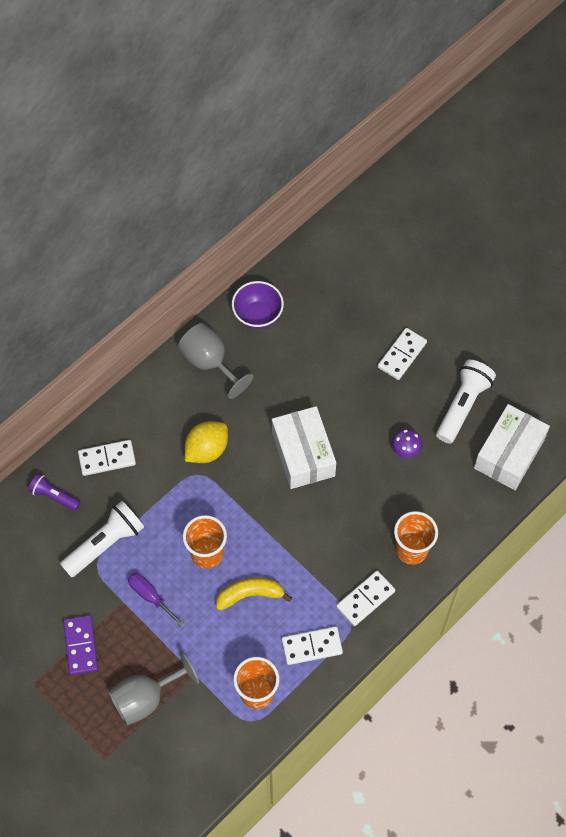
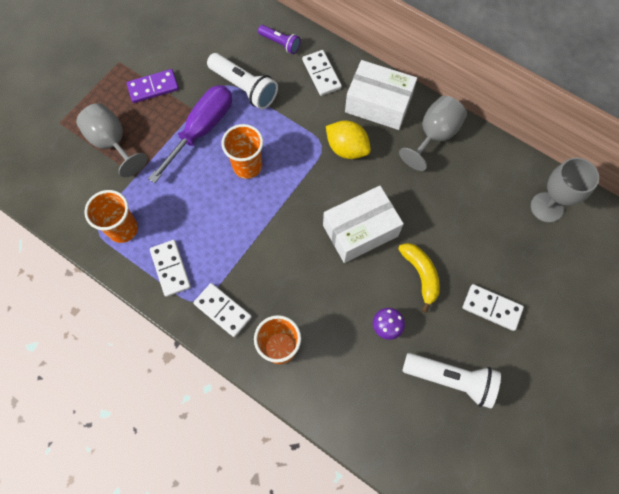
camera: 80 degrees right, 5 degrees up
(54, 496) = (280, 43): purple flashlight -> purple flashlight turned 105 degrees clockwise
(150, 596) = (202, 129): purple screwdriver -> purple screwdriver, size x1.85
(250, 594) = (214, 208): yellow banana -> yellow banana (420, 275)
(258, 315) = (494, 167): purple bowl -> none
(310, 281) = (546, 207): none -> grey goblet
(509, 454) = (406, 437): white box -> white box (378, 104)

